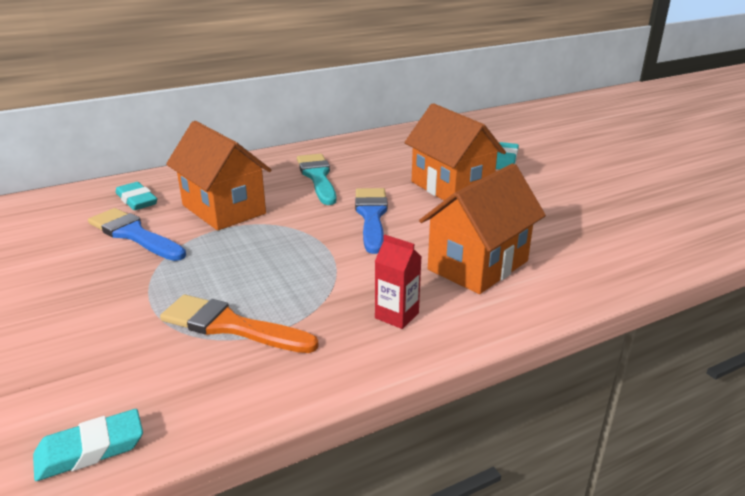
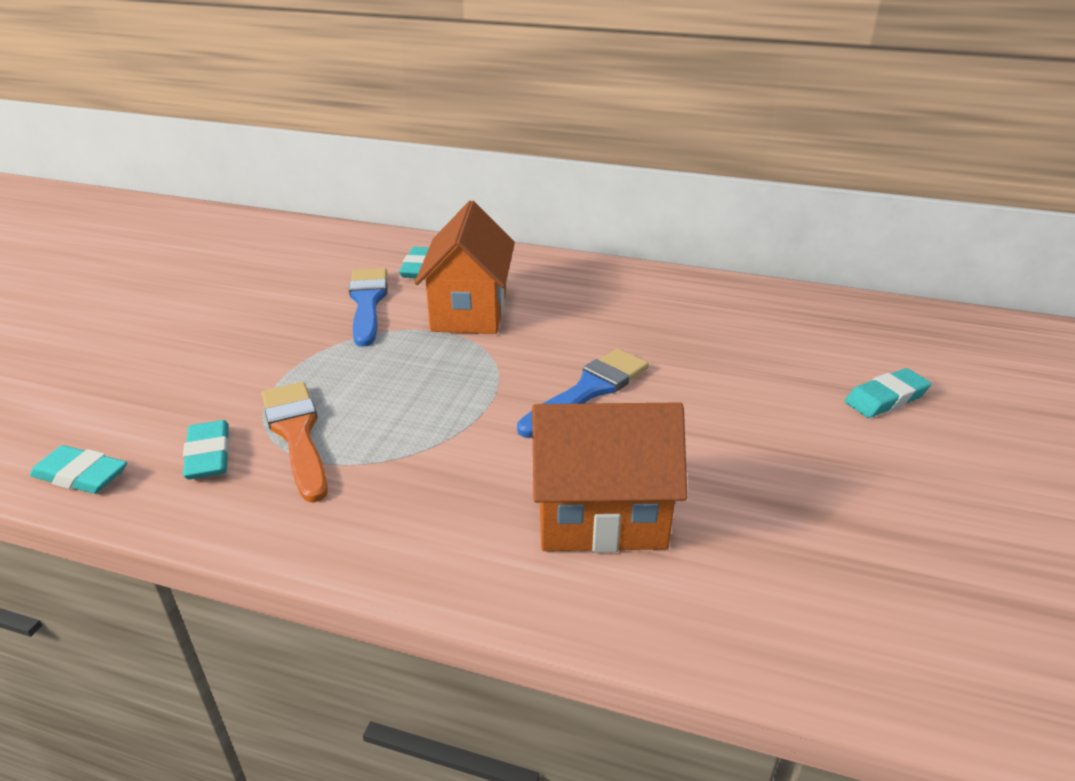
camera: 45 degrees right, 5 degrees up
(184, 373) = (209, 455): none -> turquoise eraser
(317, 177) = (610, 315): turquoise brush -> none
(397, 315) = (428, 517): red carton -> none
(451, 187) = (741, 401): orange house -> none

